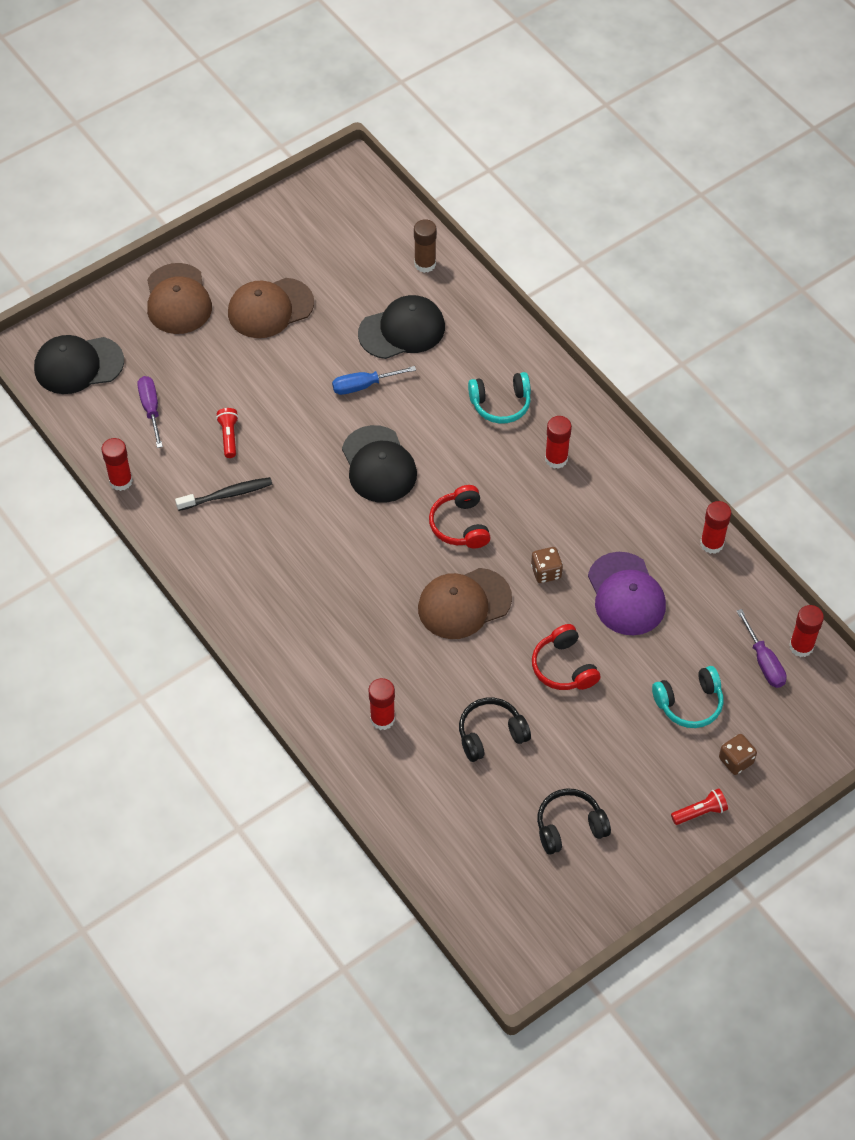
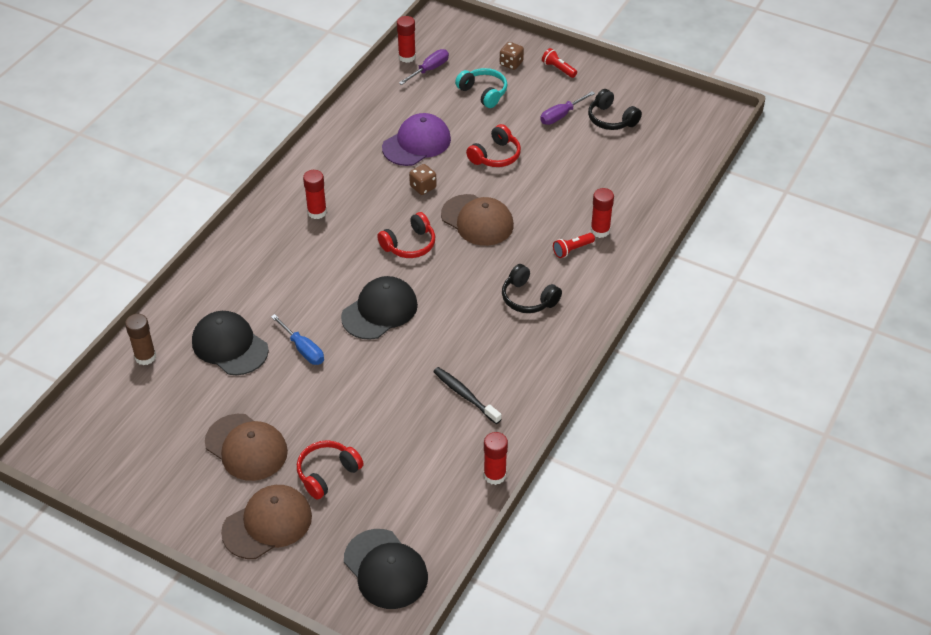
camera: 115 degrees left, 10 degrees down
(151, 408) = (405, 488): purple screwdriver -> purple screwdriver (561, 116)
(204, 357) = (327, 473): none -> red headphones
(229, 437) = (405, 418): red flashlight -> red flashlight (572, 249)
(491, 734) = (572, 174): black headphones -> black headphones (528, 298)
(500, 404) = (279, 259): turquoise headphones -> none
(711, 543) = (348, 115): red glue stick -> none

